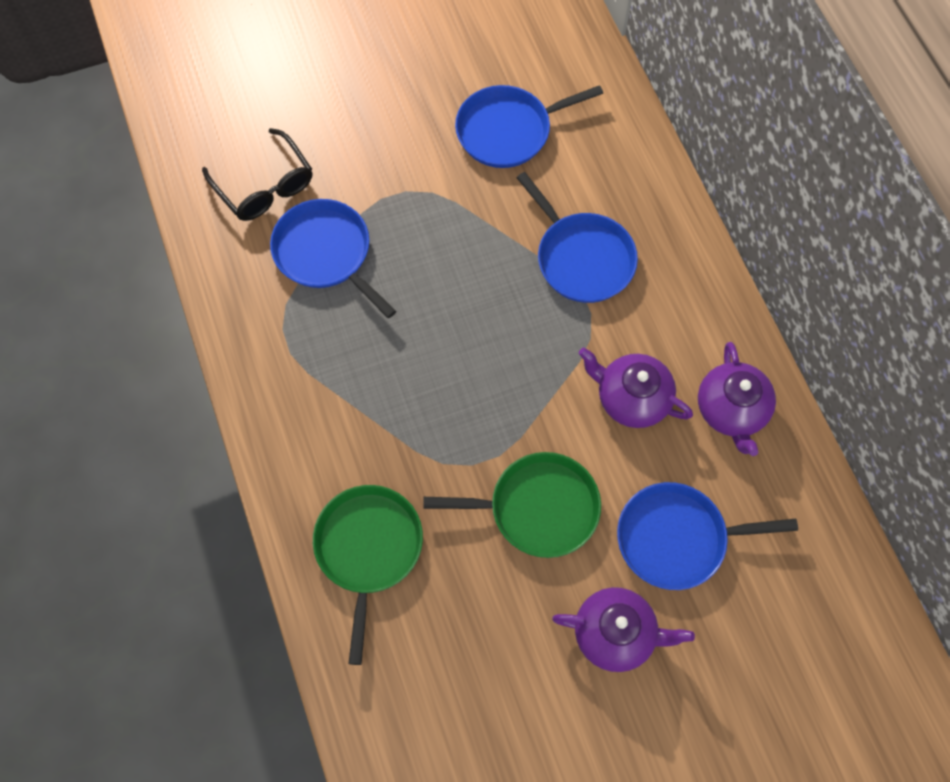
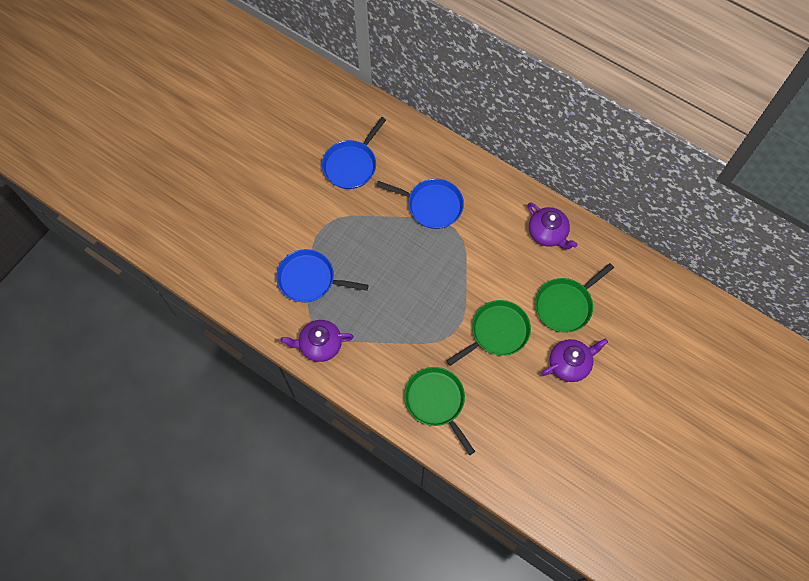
camera: 35 degrees left, 0 degrees up
(264, 186) = (253, 265): black glasses -> none
(631, 398) = (501, 256): purple teapot -> purple teapot (320, 345)
(677, 538) = (565, 305): blue pan -> green pan

